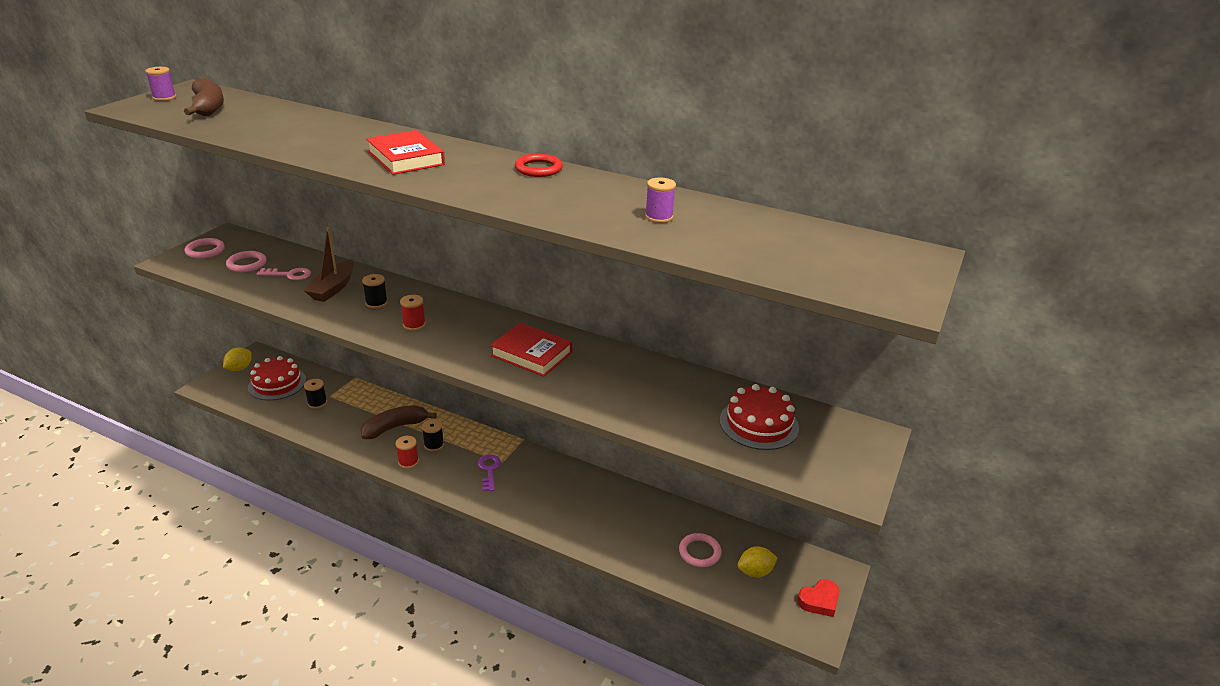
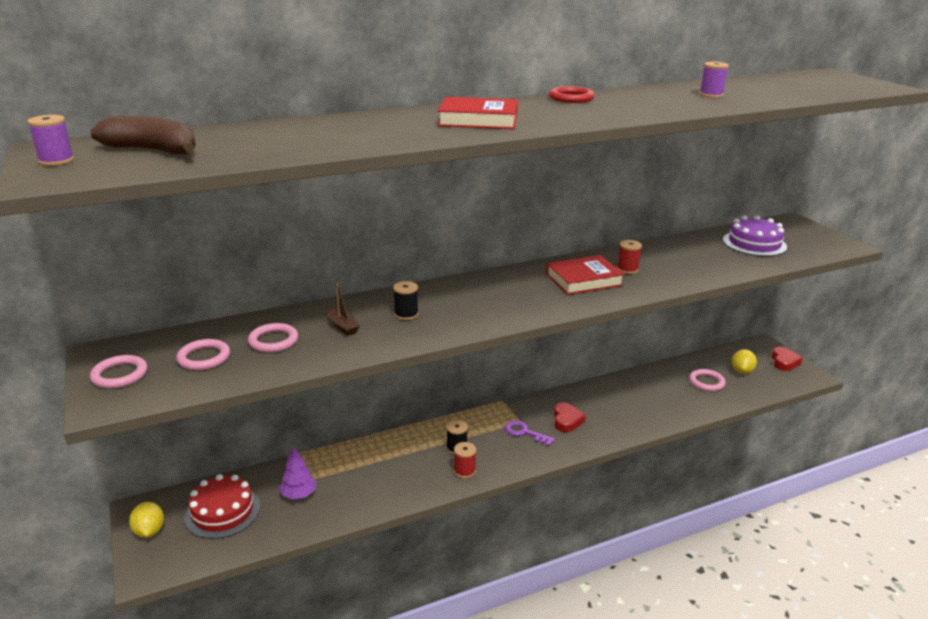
camera: 50 degrees left, 5 degrees down
(289, 275) = (273, 341): pink key -> pink ring
(317, 403) = (299, 495): black spool -> purple tree
(333, 288) = (342, 326): brown boat -> brown boat, size x0.61
(395, 427) = (403, 460): brown banana -> none
(414, 324) = (472, 309): red spool -> red spool (627, 269)
(531, 486) = (566, 420): none -> red heart
(758, 424) = (754, 243): red cake -> purple cake

